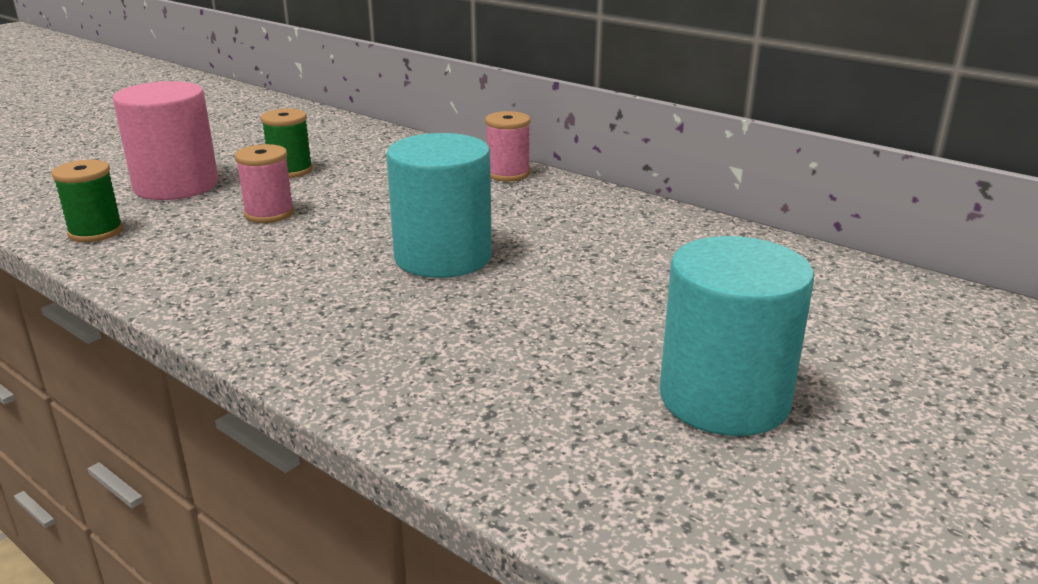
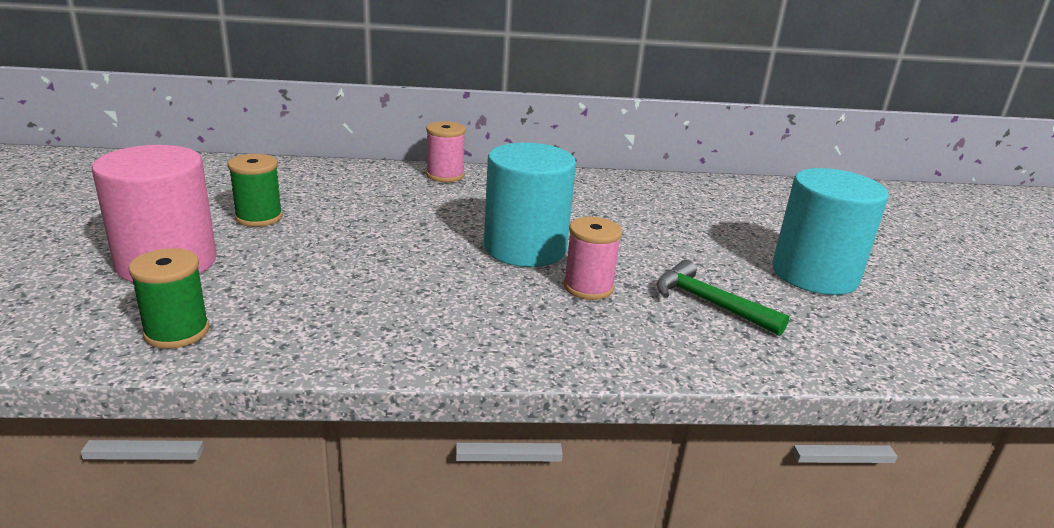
camera: 45 degrees left, 0 degrees up
(269, 214) = (322, 259): pink spool -> pink spool (588, 287)
(515, 371) = (709, 303): none -> green hammer

